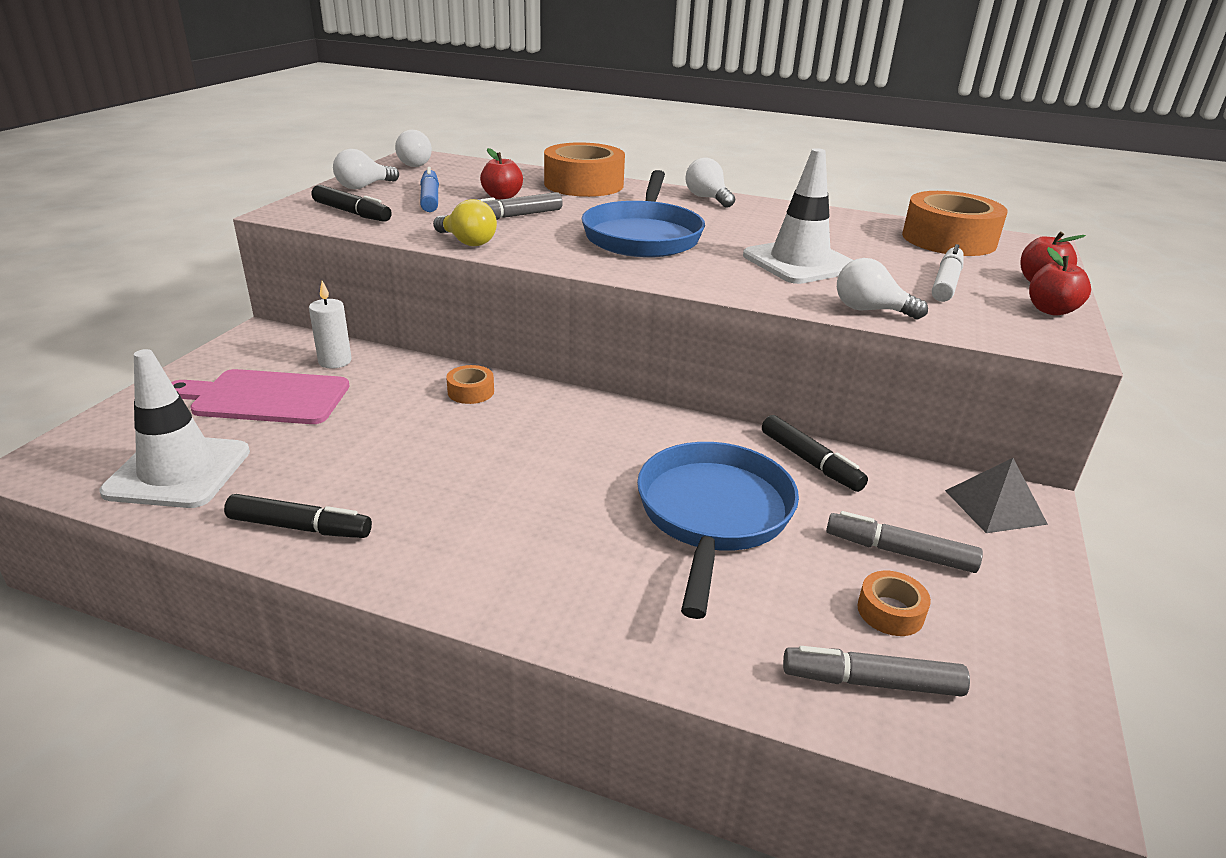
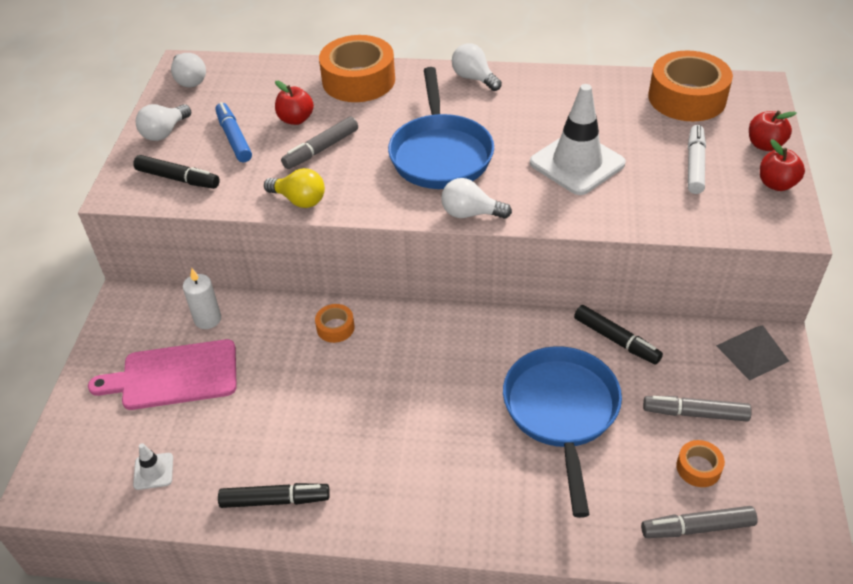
camera: 10 degrees left, 15 degrees up
(178, 472) = (153, 471): white traffic cone -> white traffic cone, size x0.45
(870, 310) = (645, 218): white light bulb -> white light bulb (470, 213)

